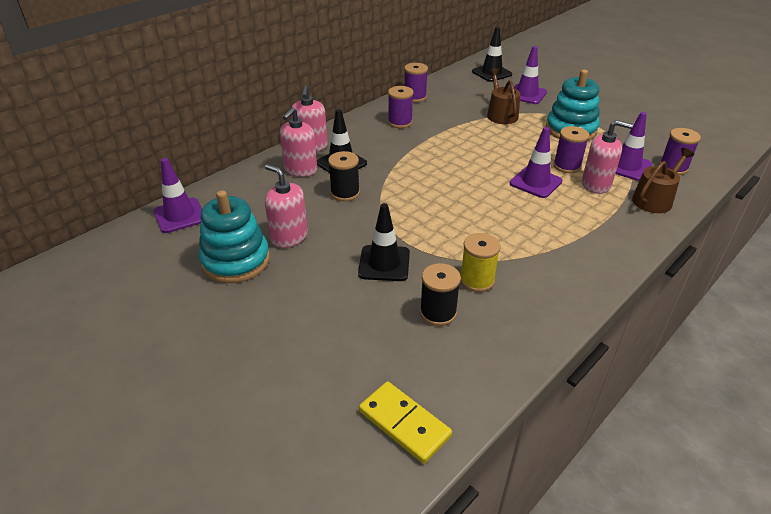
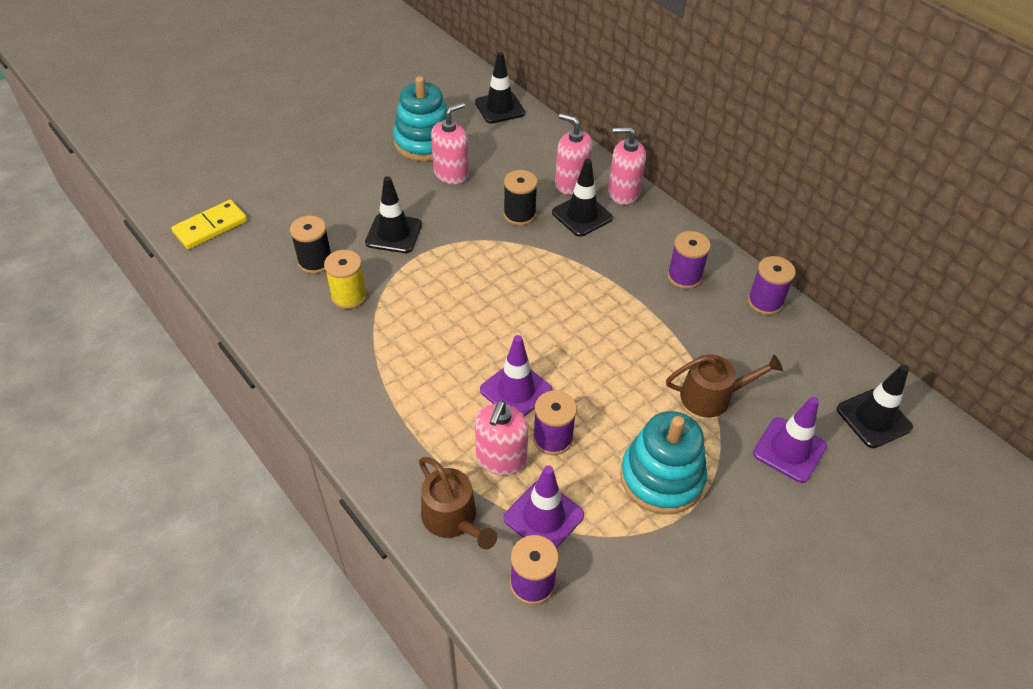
camera: 95 degrees right, 10 degrees up
(180, 215) = (499, 108): purple traffic cone -> black traffic cone

